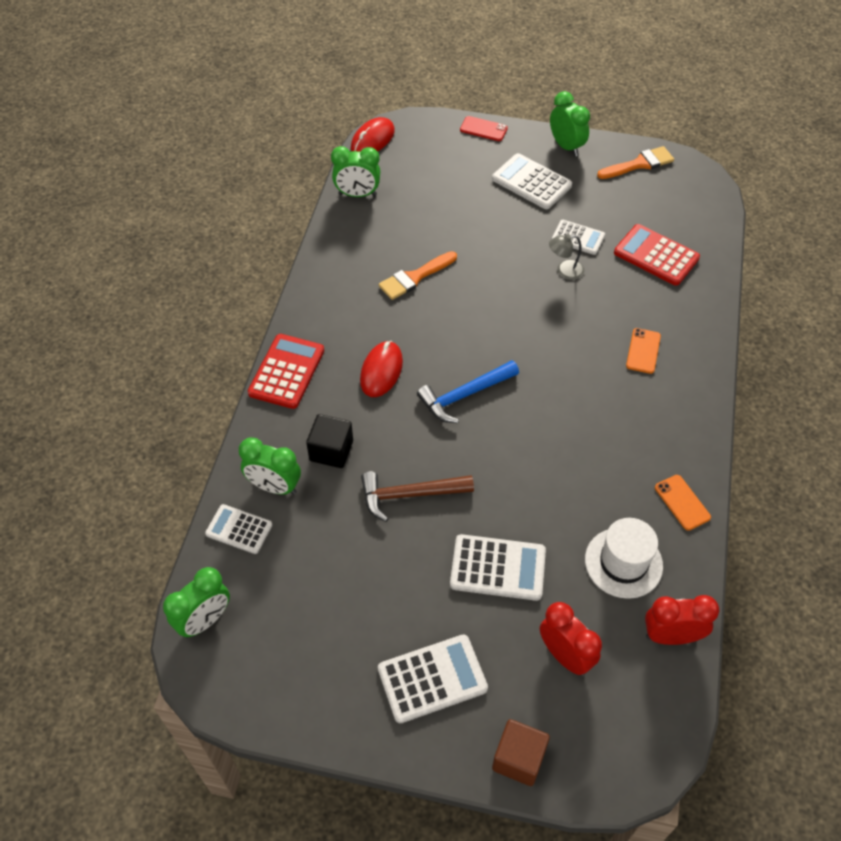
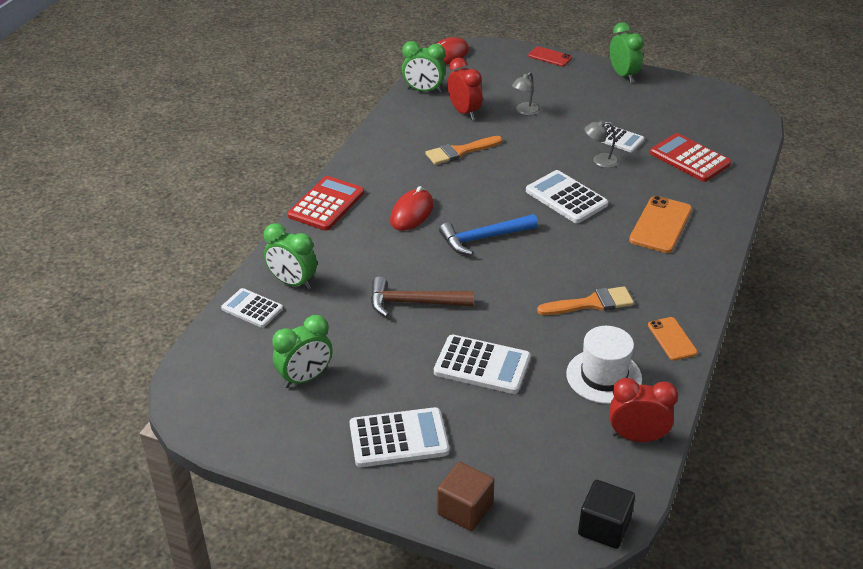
camera: 10 degrees right, 15 degrees down
(204, 620) = (202, 369): green clock -> green clock (305, 378)
(331, 451) = (351, 263): black cube -> black cube (604, 527)
(472, 211) = (525, 111): none -> grey lamp
(531, 182) = (584, 97): white calculator -> white calculator (566, 198)
(565, 655) = (530, 438): red clock -> red clock (464, 112)
(639, 164) = (689, 93): orange brush -> orange brush (591, 303)
(643, 351) = (661, 225): orange phone -> orange phone, size x1.64

